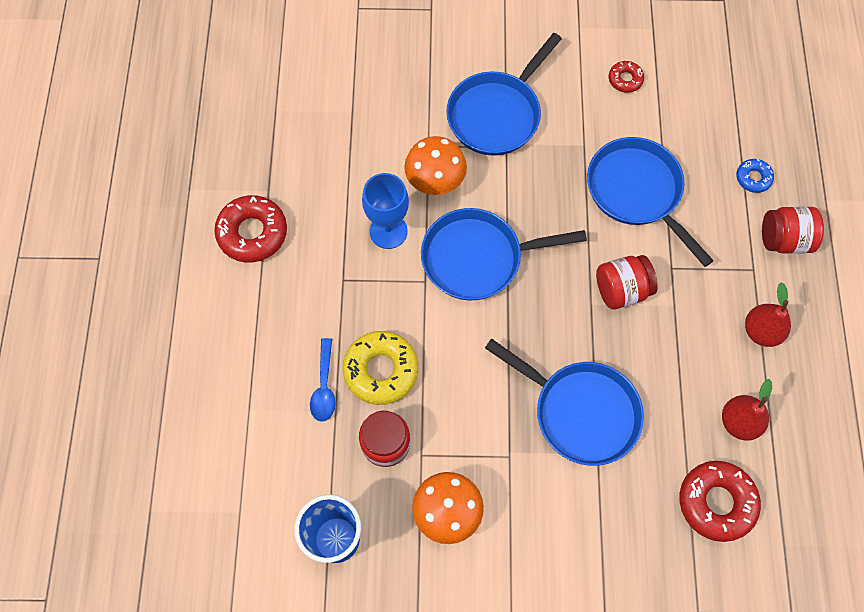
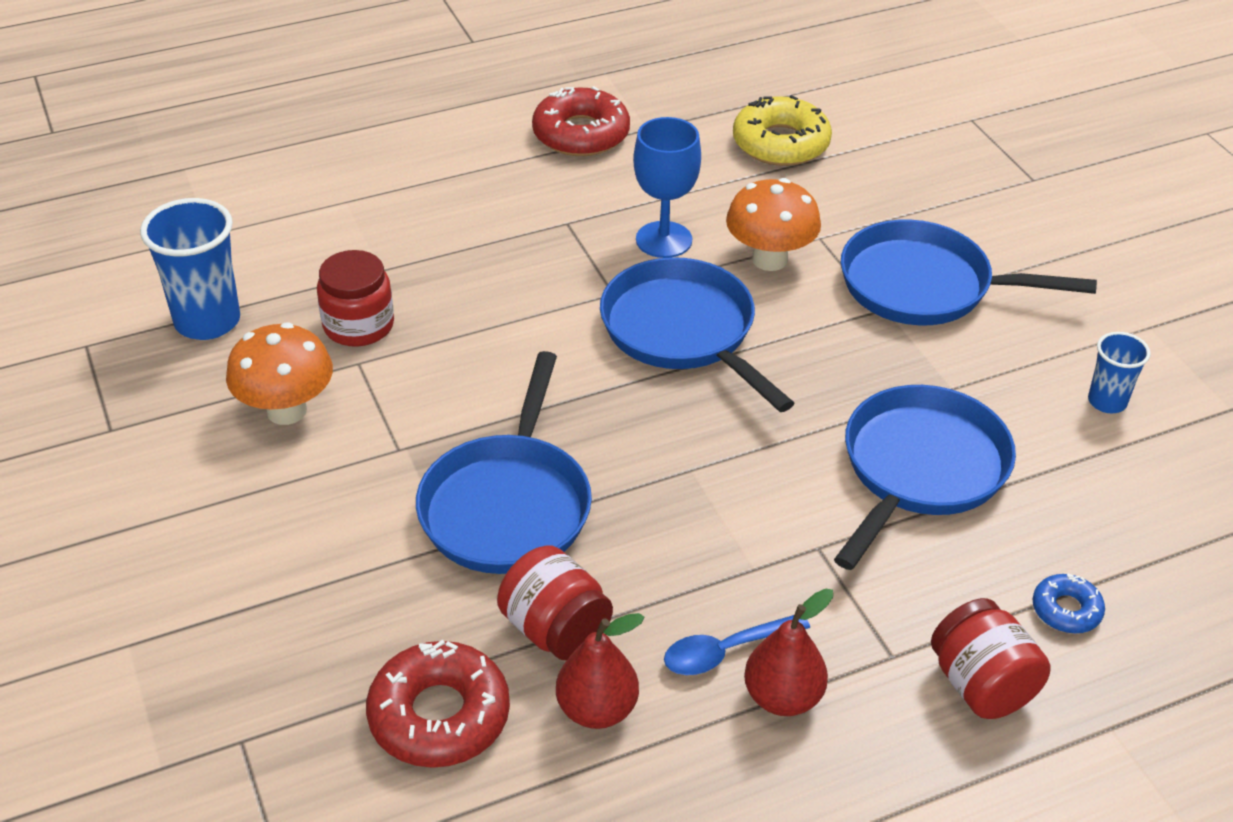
camera: 65 degrees right, 25 degrees down
(324, 387) = (408, 251): blue spoon -> blue spoon (725, 651)
(381, 370) = (459, 291): yellow donut -> yellow donut (780, 143)
(621, 290) = (738, 497): red jar -> red jar (555, 630)
(625, 79) = (1107, 402): red donut -> blue cup

